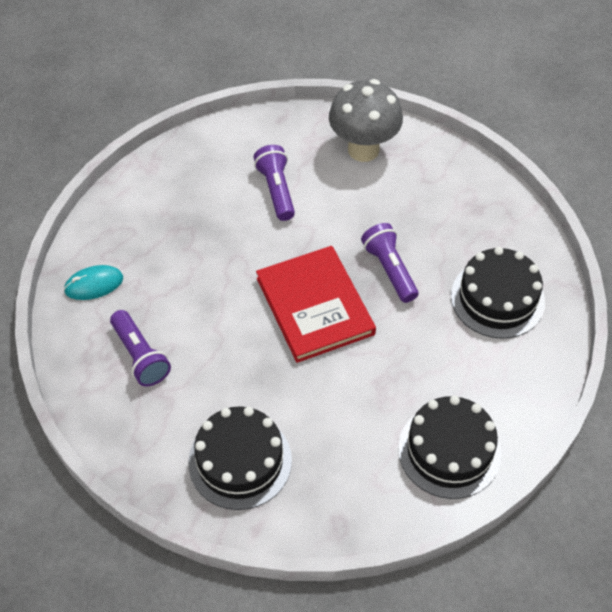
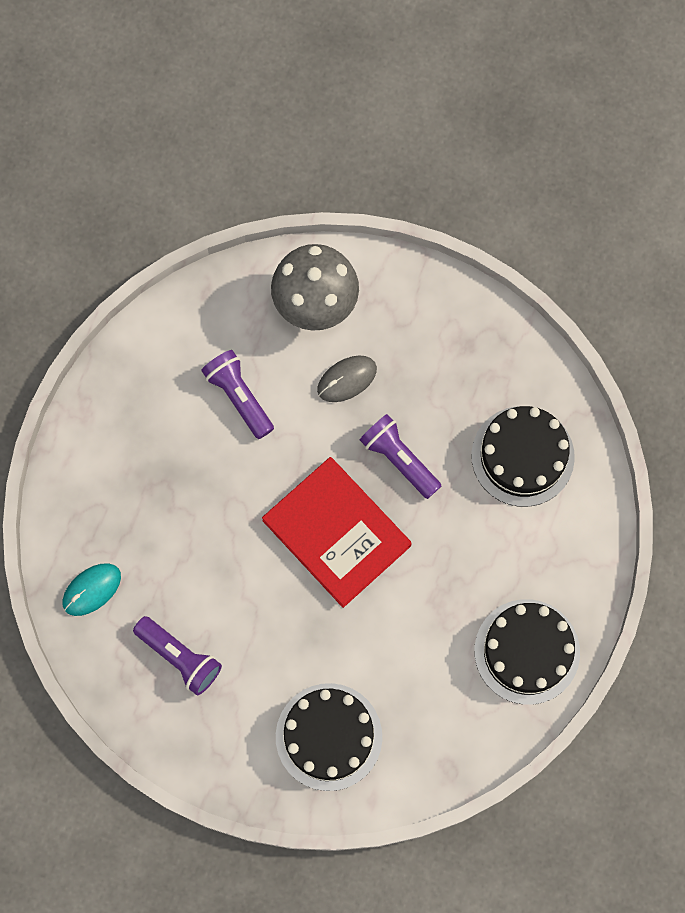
camera: 20 degrees left, 20 degrees up
(368, 203) = (347, 379): none -> grey mouse

